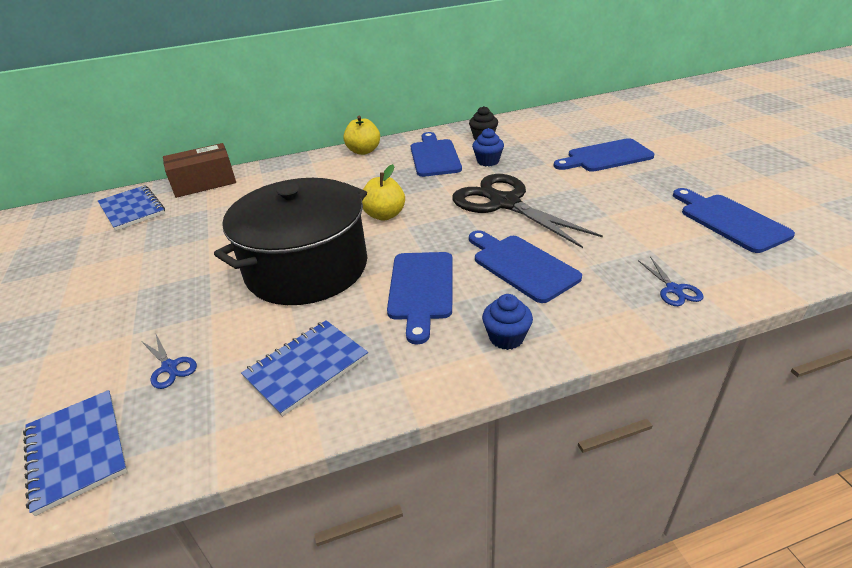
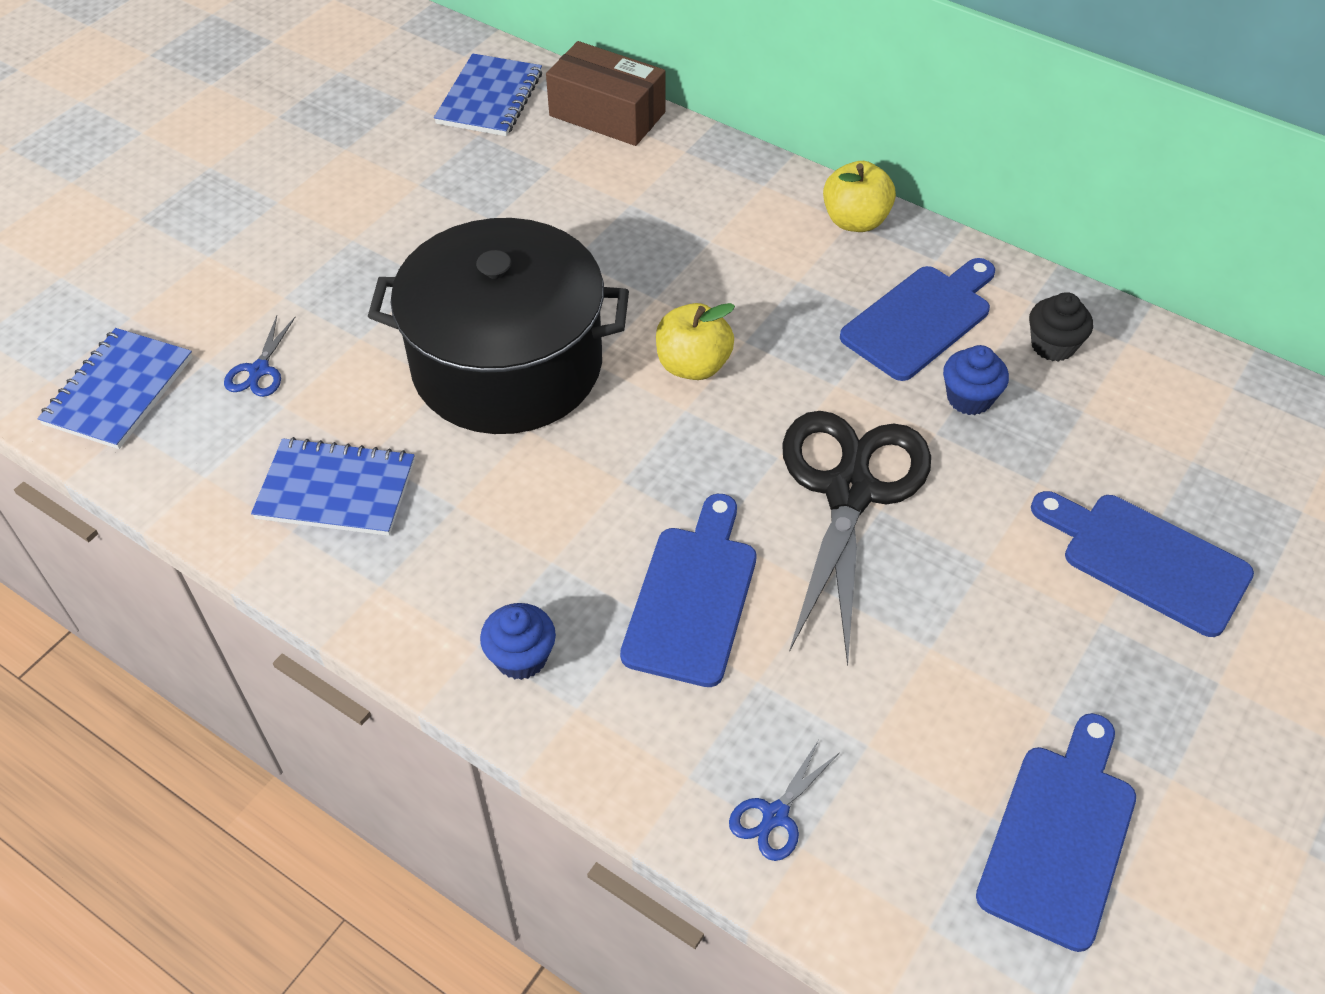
camera: 50 degrees right, 15 degrees up
(421, 289) = (552, 512): blue cutting board -> none

